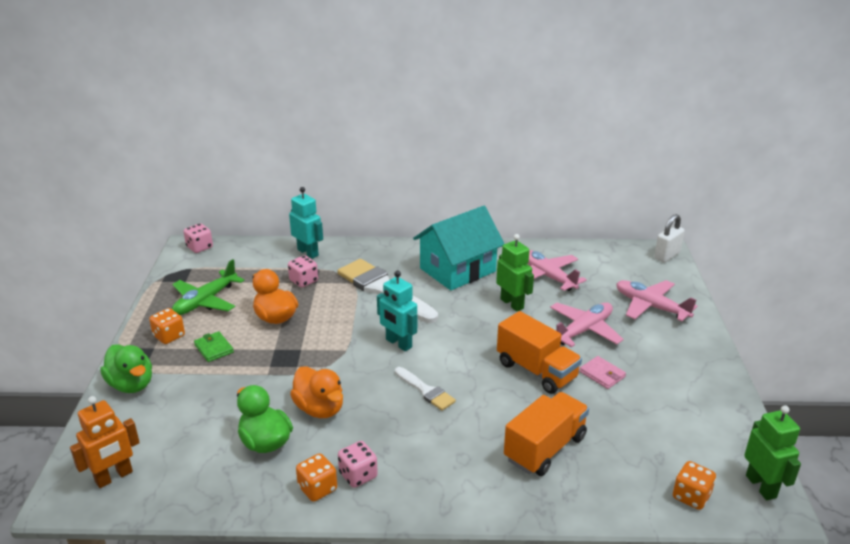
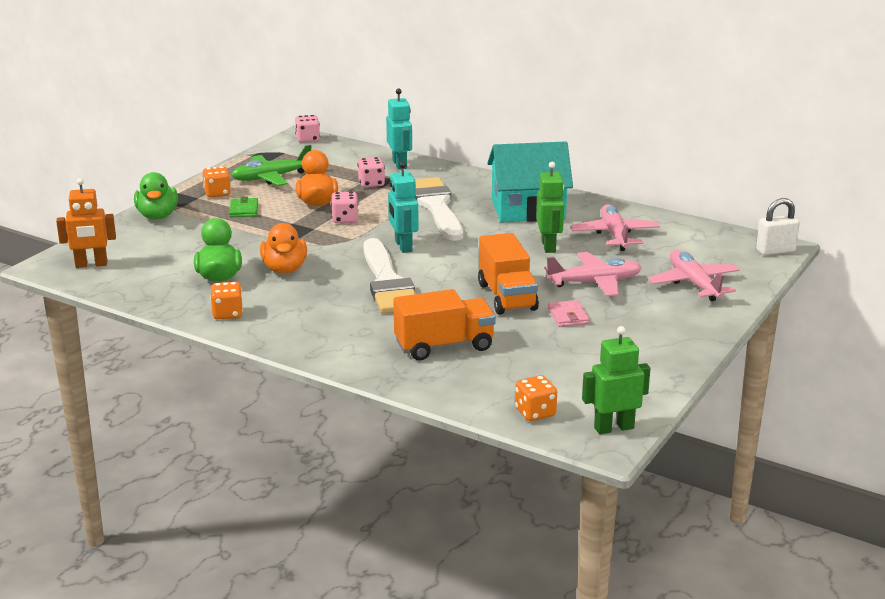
camera: 30 degrees right, 5 degrees down
(358, 475) = (267, 316): pink dice -> pink dice (345, 219)
(426, 390) = (387, 282): white brush -> white brush, size x1.95
(761, 486) = (613, 428): green robot -> green robot turned 120 degrees counterclockwise

